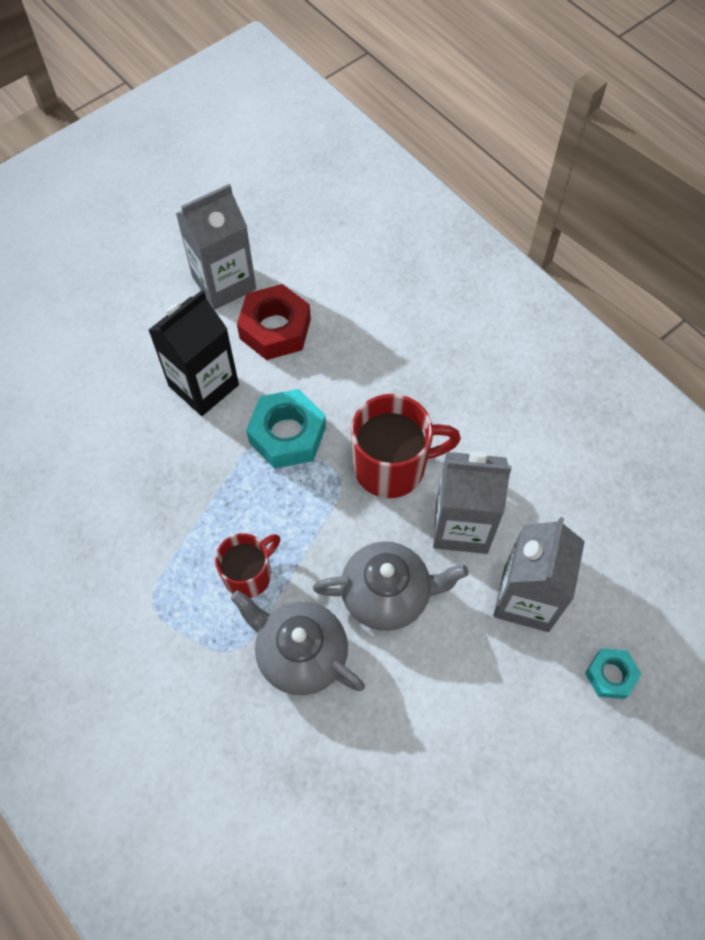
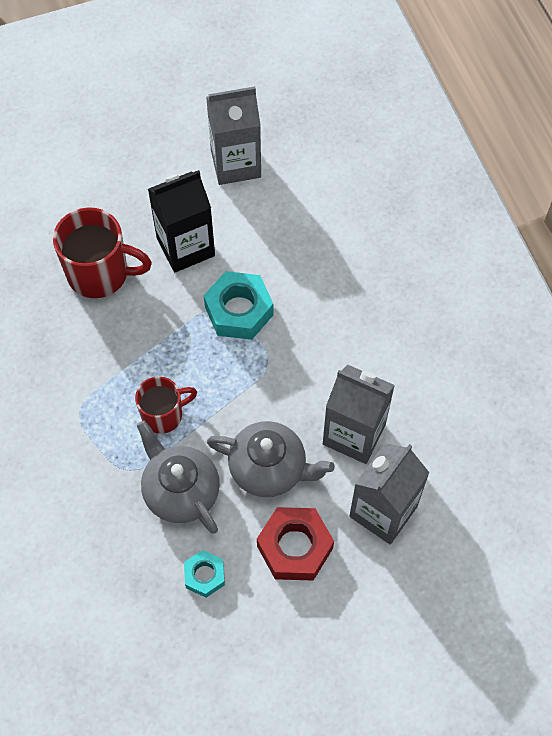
camera: 20 degrees right, 0 degrees up
(275, 329) = (263, 217): red nut -> red nut (294, 547)
(392, 467) = (315, 366): red mug -> red mug (100, 273)
(610, 675) = (427, 597): turquoise nut -> turquoise nut (204, 575)

